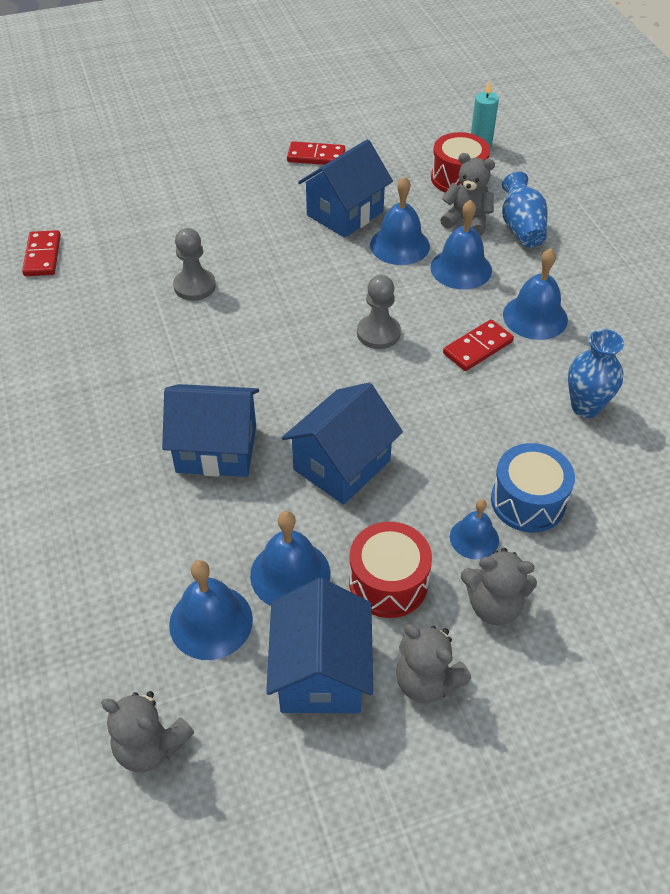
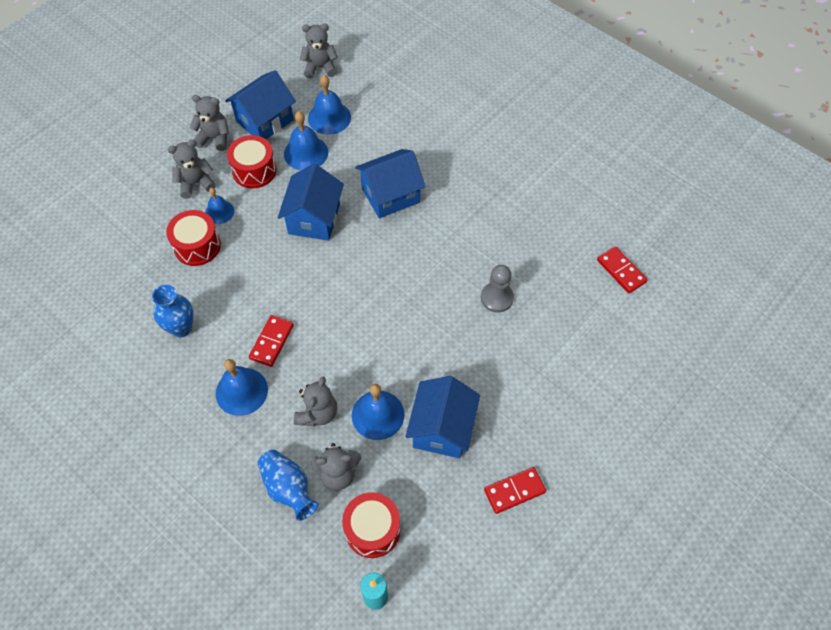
camera: 150 degrees right, 10 degrees up
(321, 672) = (265, 121): blue house -> blue house turned 75 degrees clockwise
(378, 333) = (345, 320): grey pawn -> none
(461, 268) = (317, 413): blue bell -> grey teddy bear
(528, 501) = (197, 246): blue drum -> red drum

